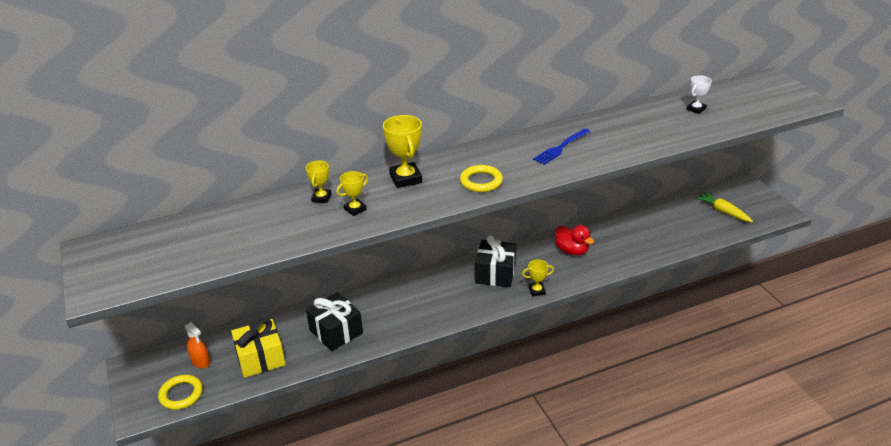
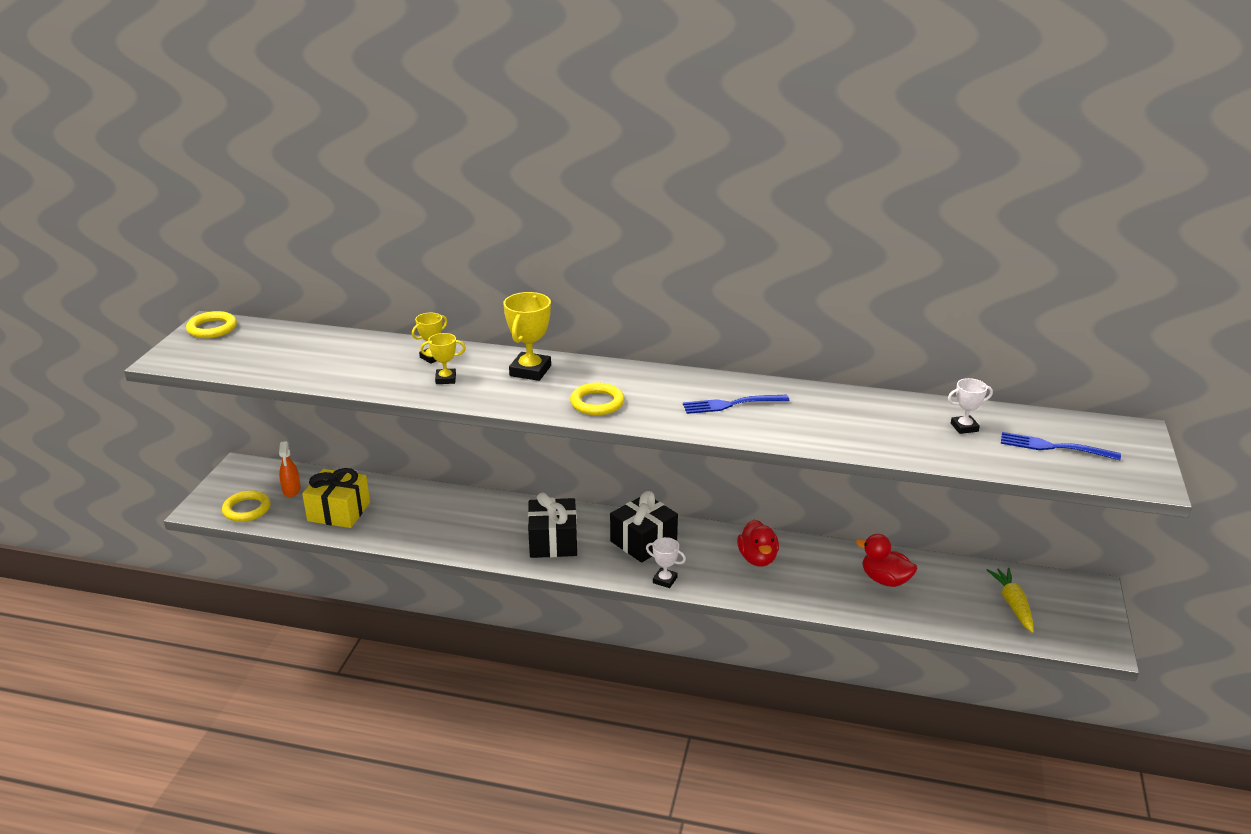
camera: 35 degrees right, 5 degrees down
(98, 251) = (212, 328): none -> yellow ring
(336, 331) = (426, 521): black gift -> black gift (553, 541)
(537, 291) = (665, 580): yellow trophy -> white trophy
(650, 229) = (885, 580): none -> red duck
(750, 102) = (1054, 447): none -> blue fork

